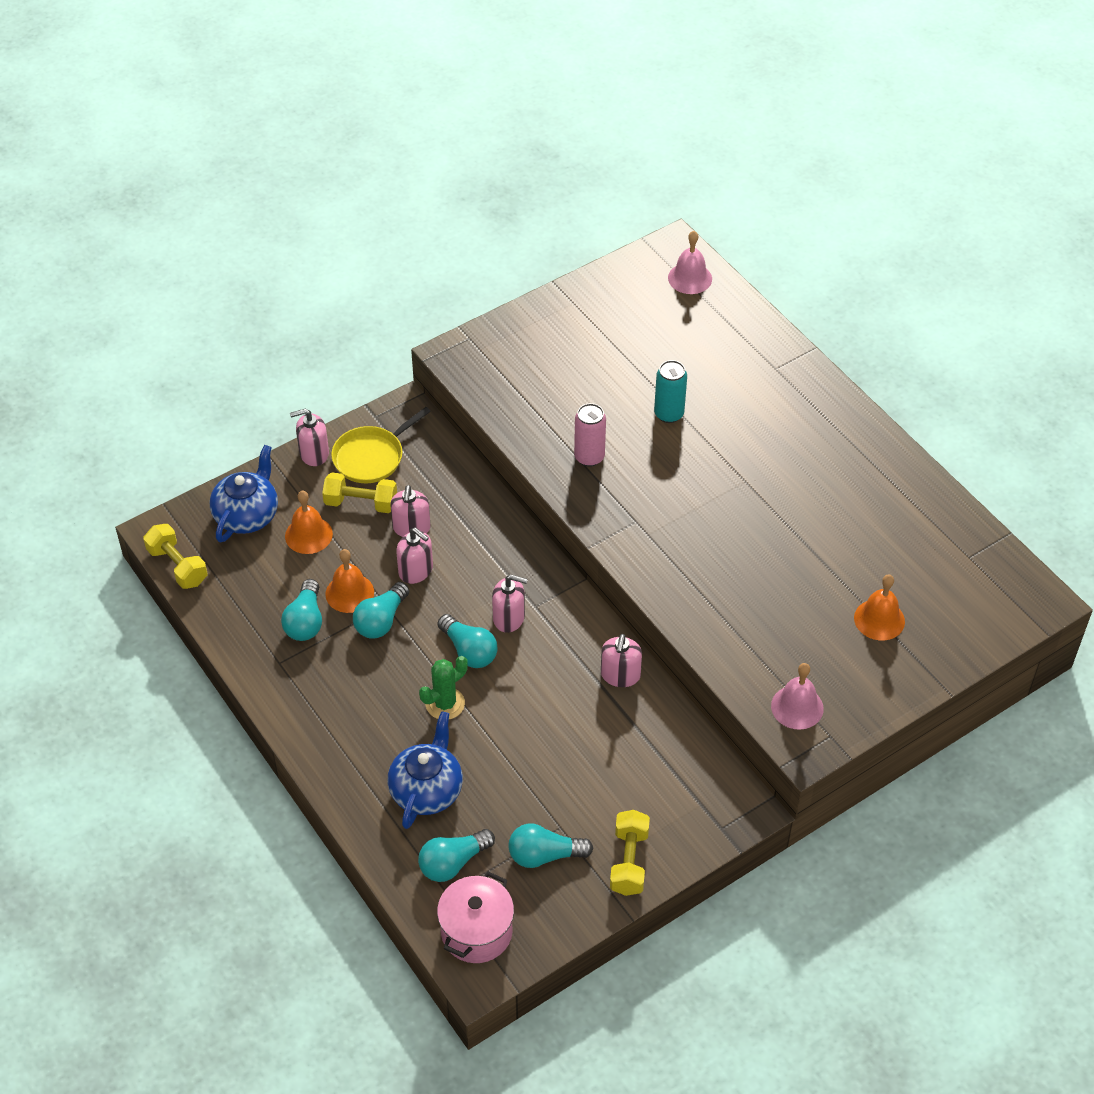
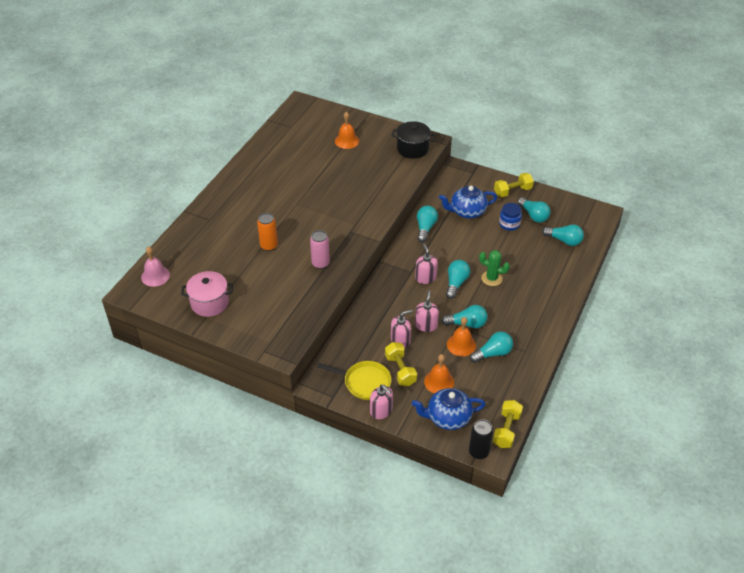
camera: 120 degrees left, 5 degrees down
(173, 520) = (478, 452): none -> black can
(427, 790) = (539, 264): blue teapot -> blue teapot (467, 211)
(476, 932) = (585, 220): pink pot -> pink pot (209, 303)
(549, 803) = (509, 224): none -> blue jar
(620, 675) = (425, 228): pink soap dispenser -> turquoise light bulb
(669, 414) = (269, 246): turquoise can -> orange can
(797, 707) = (412, 149): pink bell -> black pot

